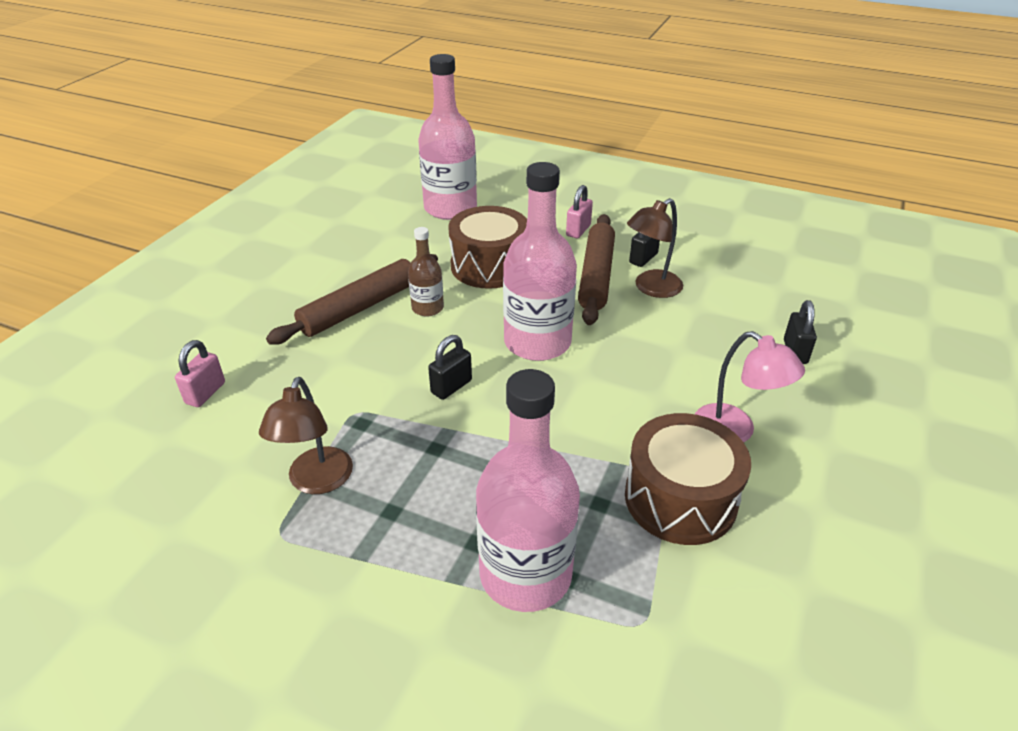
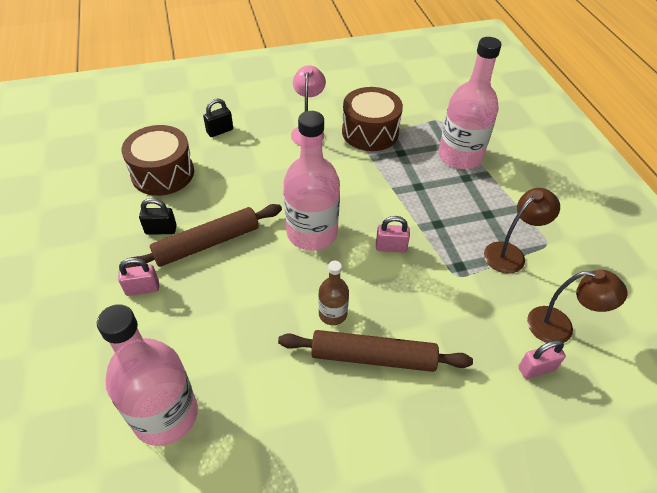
camera: 130 degrees left, 10 degrees up
(451, 387) = (391, 247): black padlock -> pink padlock
(489, 266) = (245, 313): brown drum -> brown drum (163, 173)
(651, 288) = (200, 209): brown lamp -> brown lamp (560, 327)

